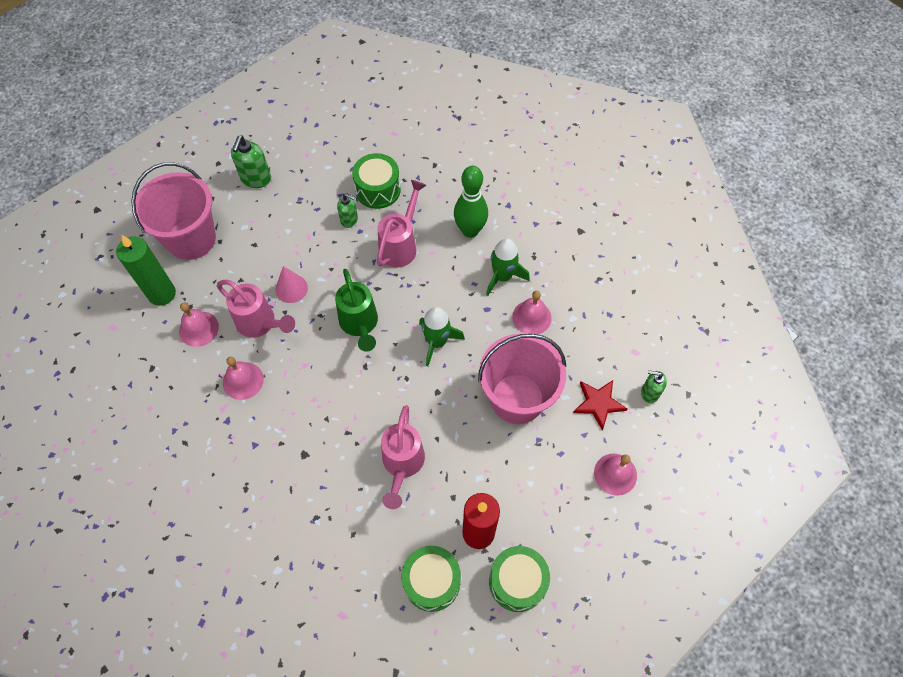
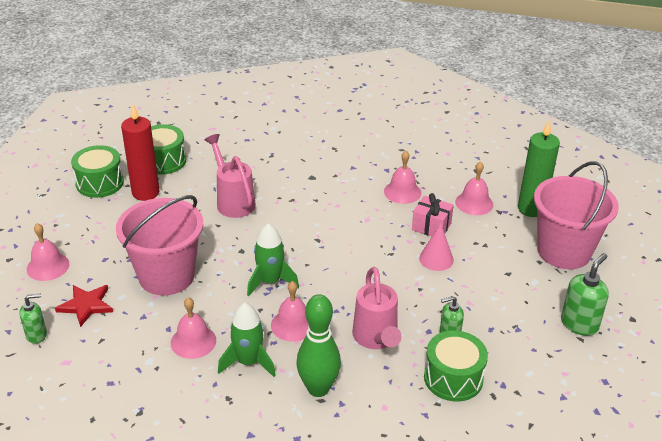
camera: 145 degrees right, 25 degrees down
(256, 179) = (579, 324): green soap dispenser -> green soap dispenser turned 60 degrees clockwise
(261, 324) = (431, 226): pink watering can -> pink gift
(360, 325) = (349, 262): green watering can -> none
(449, 290) = (293, 325): none -> pink bell

